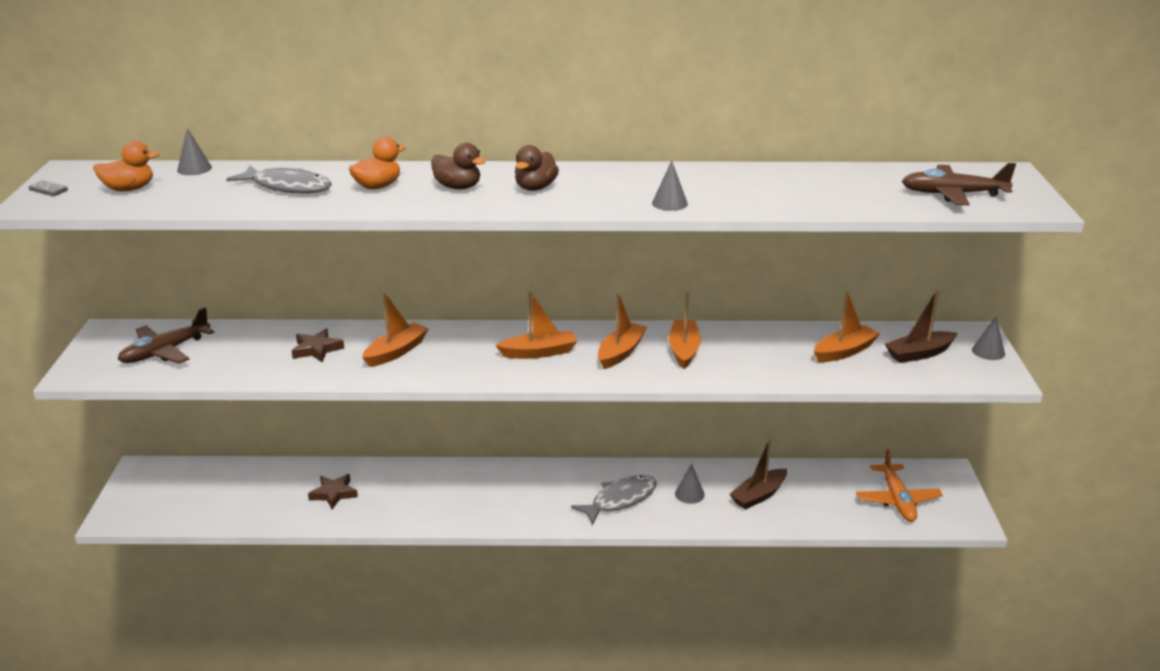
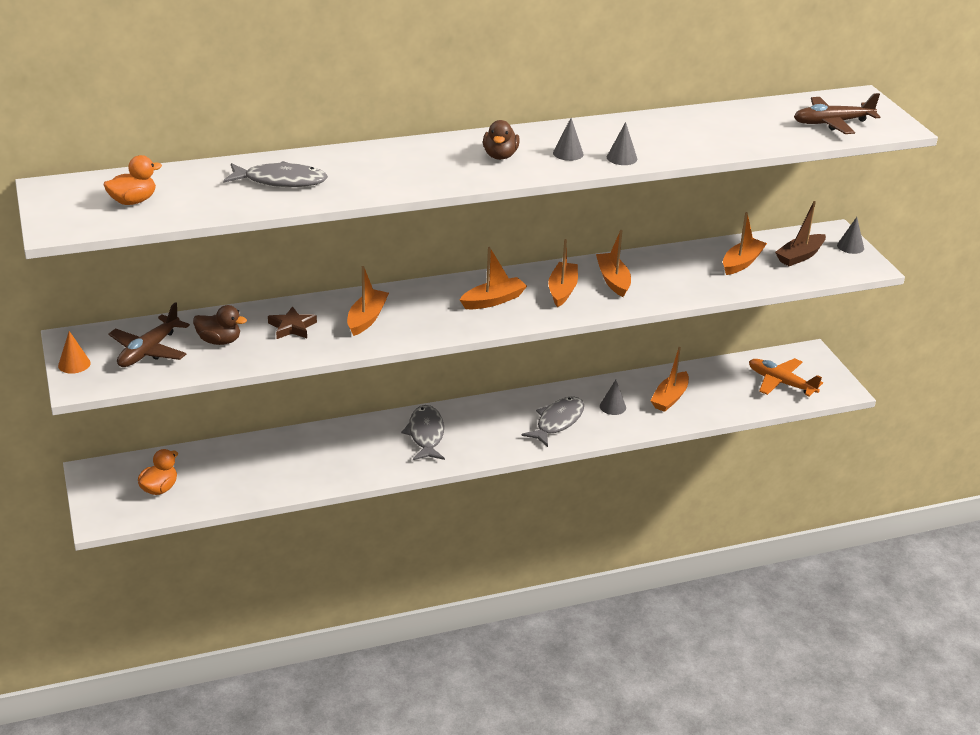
camera: 20 degrees left, 5 degrees up
(48, 190) = (54, 212): grey domino -> none
(88, 354) = (74, 364): none -> orange cone
(194, 169) = (172, 172): grey cone -> grey cone (568, 153)
(334, 494) = (299, 461): brown star -> none
(378, 186) = (362, 171): orange duck -> orange duck (159, 488)
(458, 187) = (433, 163): brown duck -> brown duck (219, 341)
(475, 489) = (426, 434): none -> grey fish
(758, 495) = (670, 398): brown boat -> orange boat
(897, 500) = (781, 383): orange plane -> orange plane turned 150 degrees clockwise

